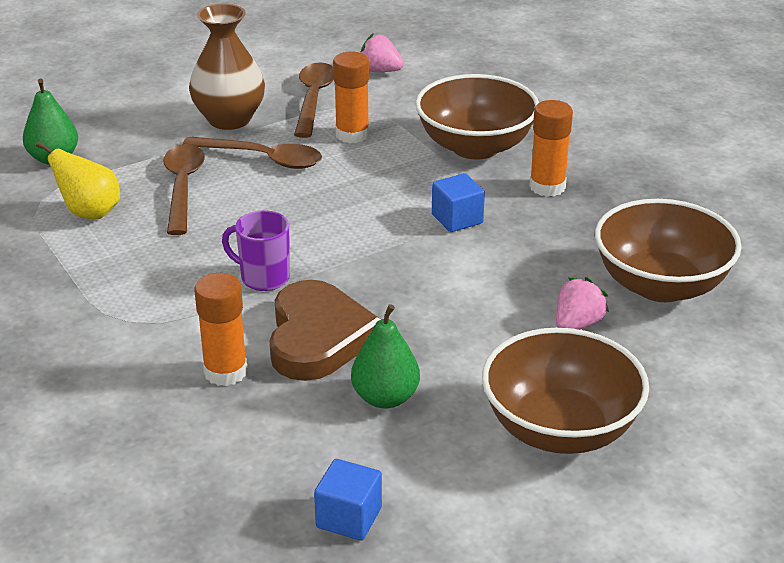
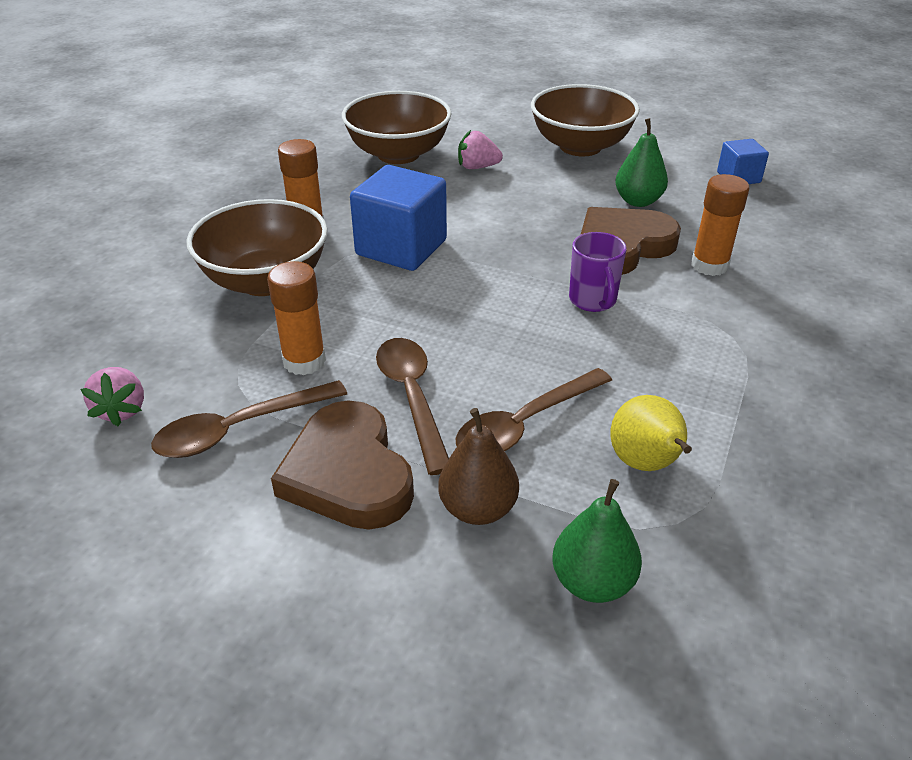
camera: 125 degrees left, 5 degrees up
(146, 146) = (478, 509): none -> brown pear
(229, 119) = (348, 473): brown vase -> brown heart
(457, 219) = (401, 248): blue cube -> blue cube, size x1.84

